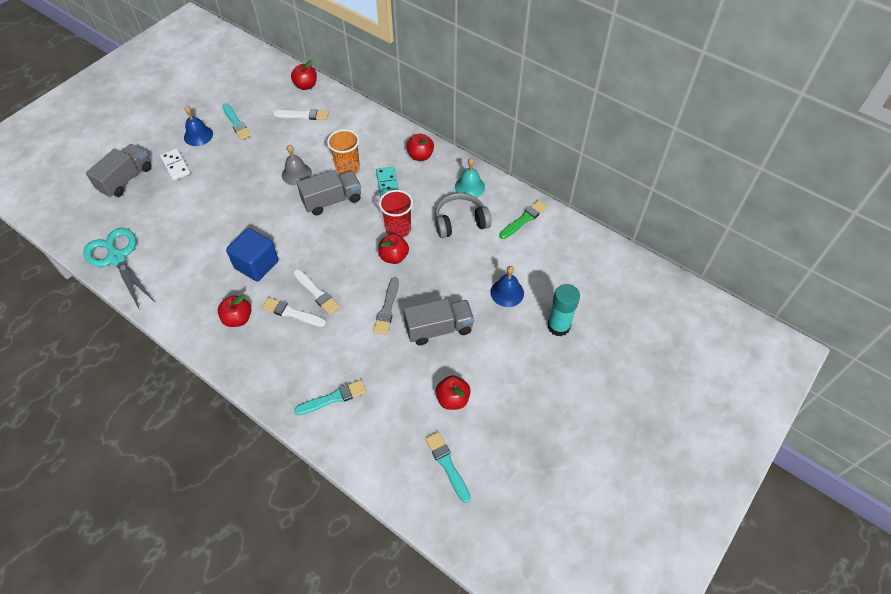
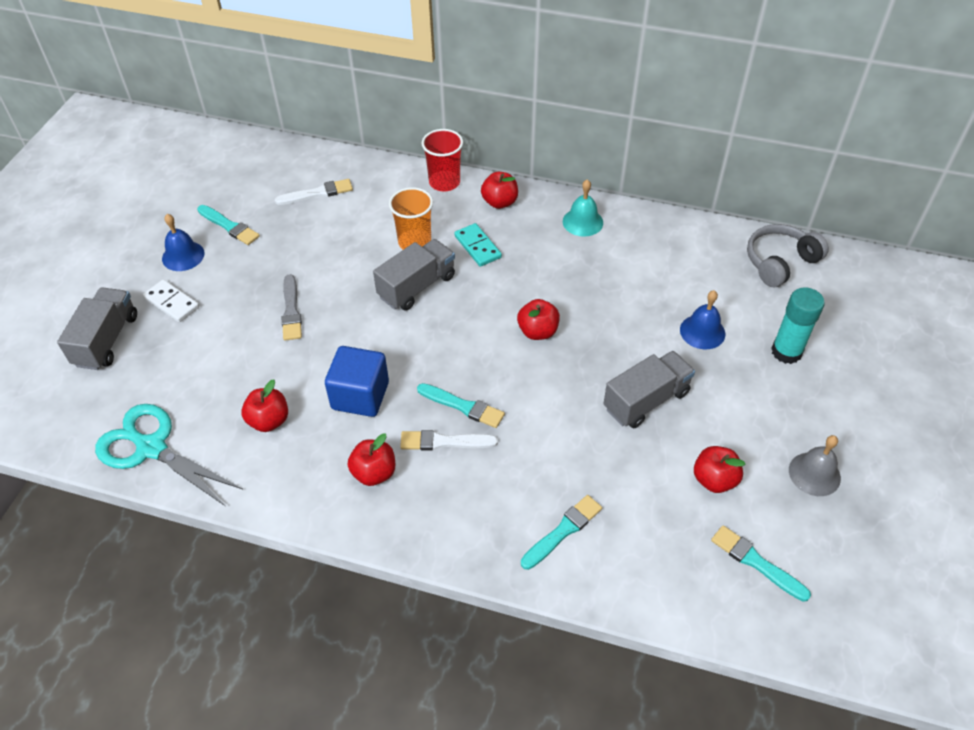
camera: 20 degrees left, 5 degrees down
(296, 174) = (349, 267): grey bell -> grey bell (814, 474)
(306, 86) = (300, 157): red apple -> red apple (269, 420)
(316, 293) = (463, 406): white brush -> turquoise brush
(387, 308) = (566, 397): grey brush -> grey brush (291, 310)
(398, 229) = (523, 297): red cup -> red cup (444, 182)
(460, 221) = (595, 265): grey headphones -> grey headphones (780, 262)
(524, 219) = (671, 241): green brush -> none

